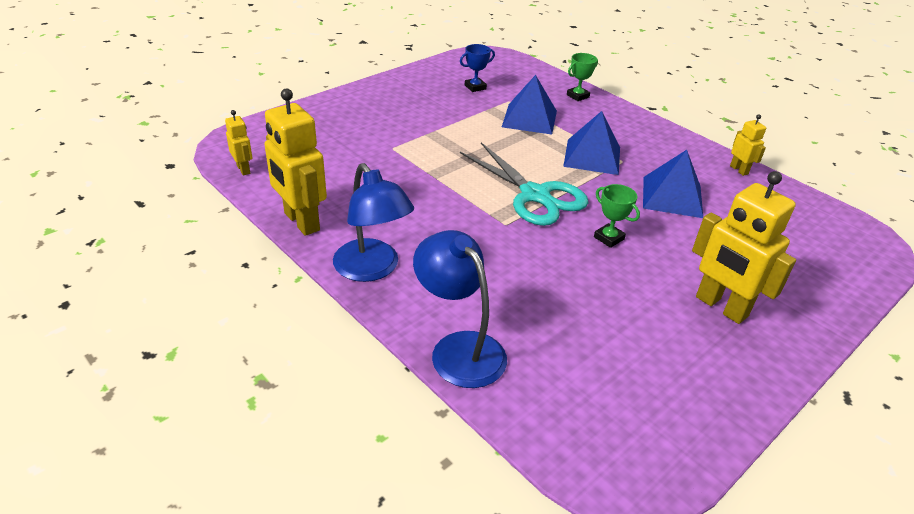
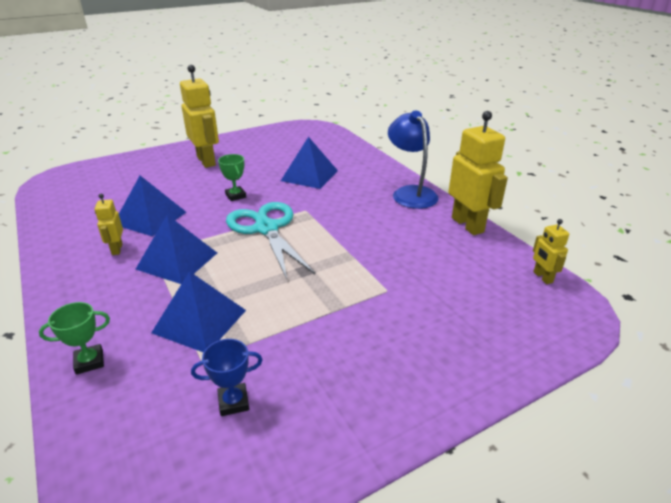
camera: 165 degrees left, 5 degrees down
(459, 348) = (365, 159): blue lamp -> none
(535, 291) = (309, 175): none -> blue pyramid
(739, 170) = (53, 234): yellow robot -> yellow robot (117, 249)

